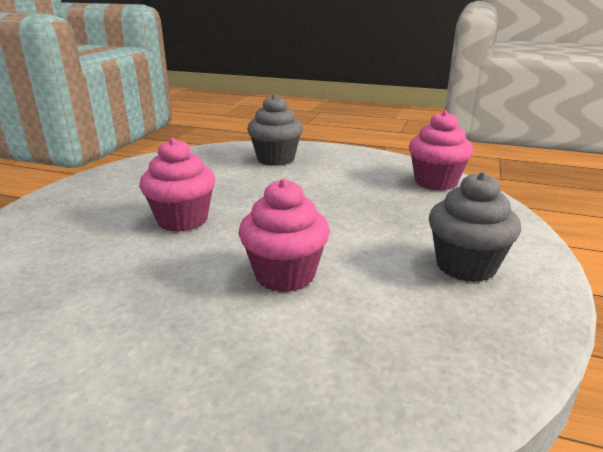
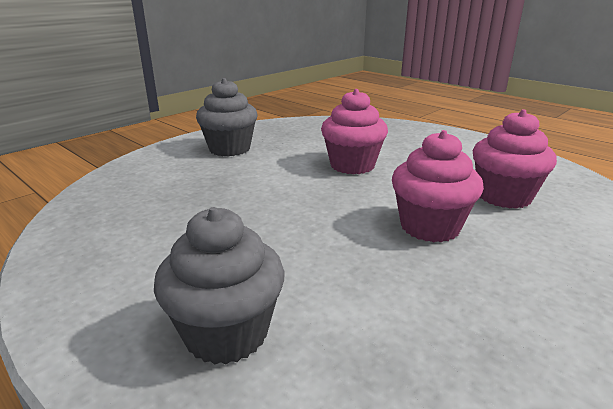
camera: 155 degrees left, 0 degrees up
(435, 182) = (97, 211): pink cupcake -> pink cupcake (504, 196)

